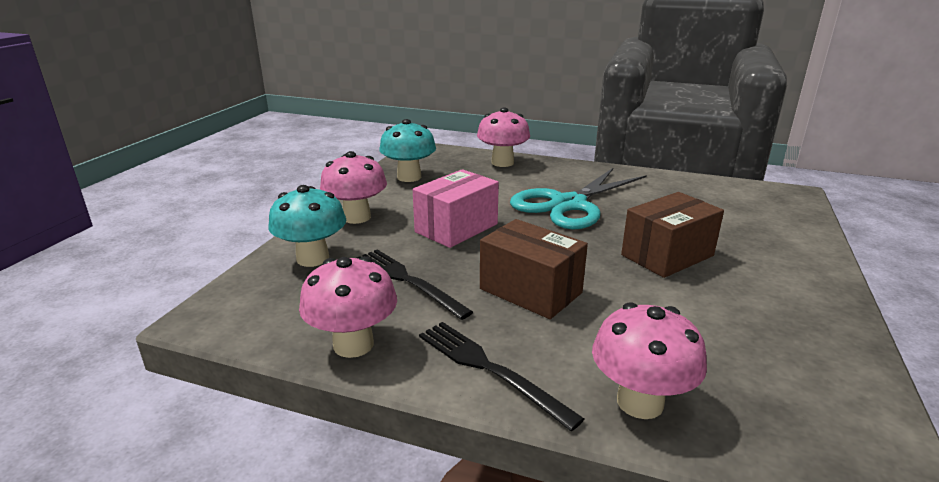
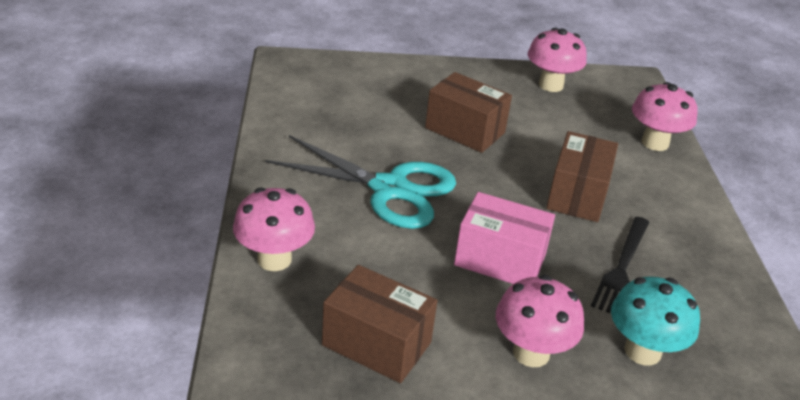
camera: 115 degrees left, 10 degrees up
(353, 344) = (723, 272): pink mushroom -> pink mushroom (551, 85)
(409, 177) = (376, 344): turquoise mushroom -> brown box
(490, 369) = (683, 200): black fork -> none

